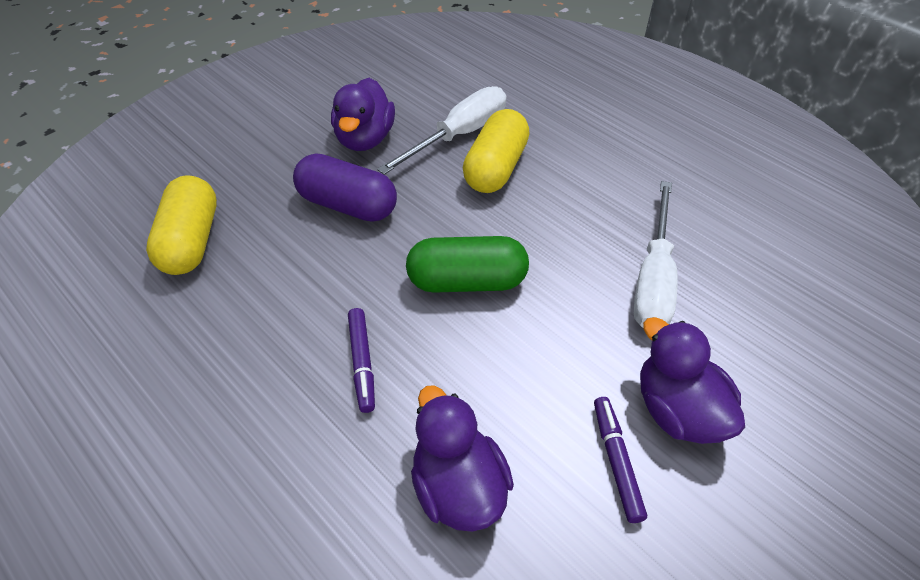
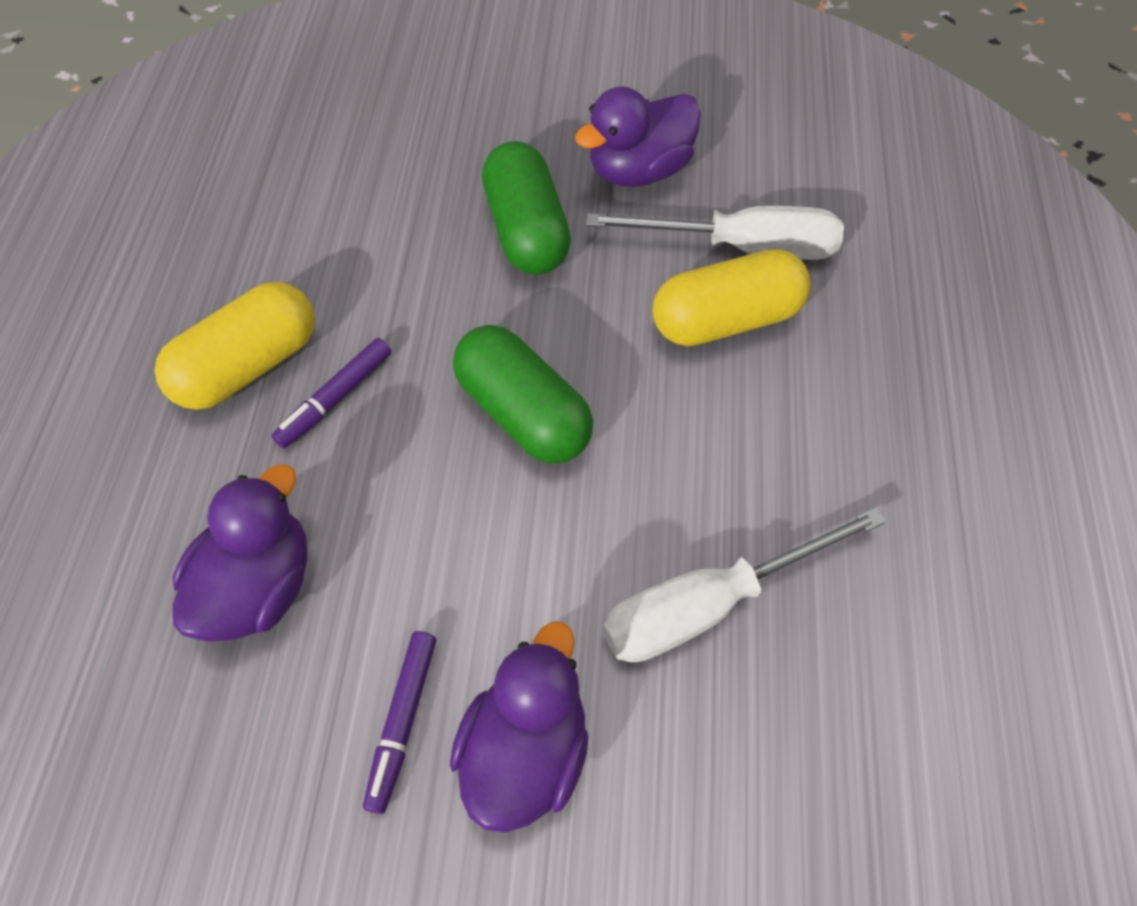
camera: 50 degrees right, 10 degrees up
(191, 241) = (359, 151): yellow capsule -> yellow capsule (248, 365)
(348, 205) = (526, 230): purple capsule -> green capsule
(616, 461) = (402, 721): purple marker -> purple marker turned 150 degrees clockwise

